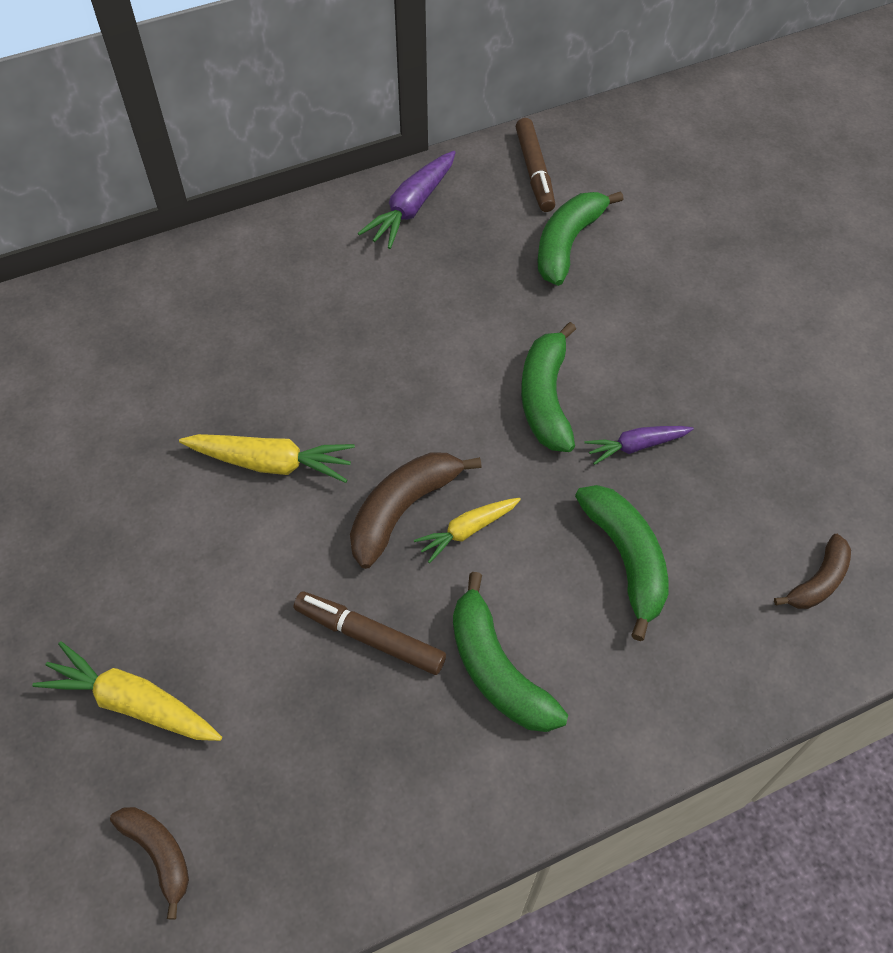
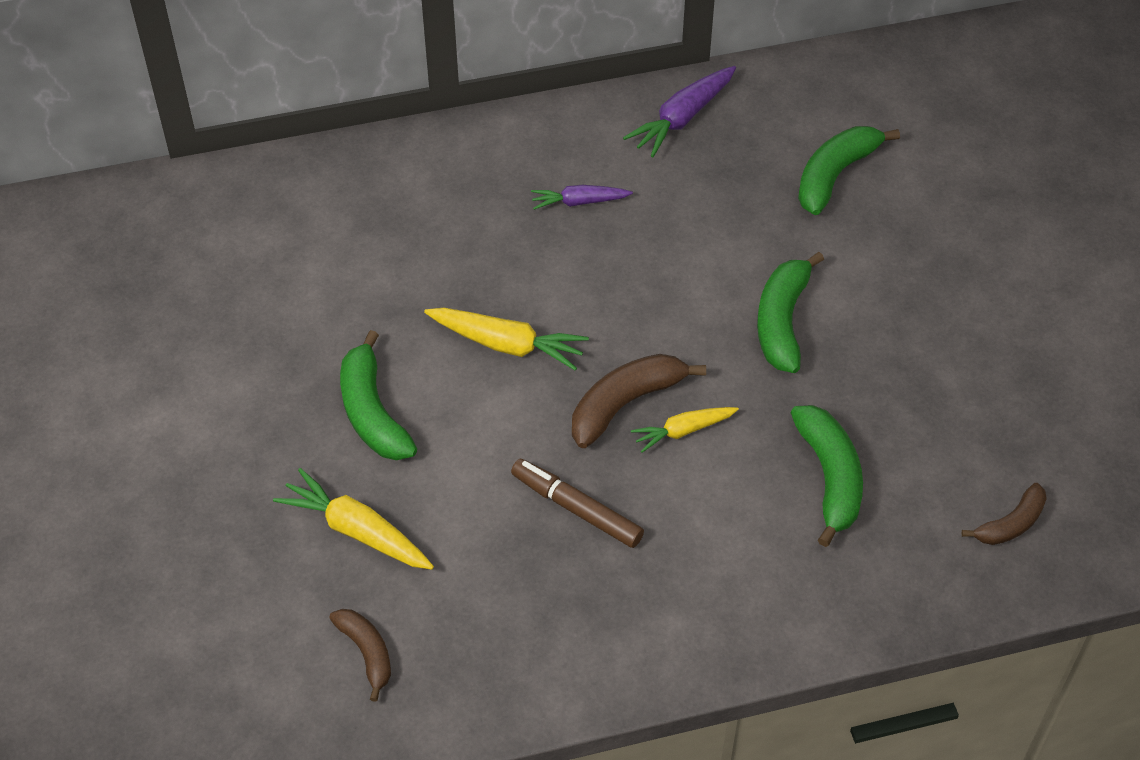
camera: 10 degrees right, 5 degrees down
(496, 669) = (688, 553): green banana -> green banana (372, 412)
(534, 172) = (815, 97): brown marker -> none
(636, 446) = (862, 378): purple carrot -> purple carrot (579, 202)

